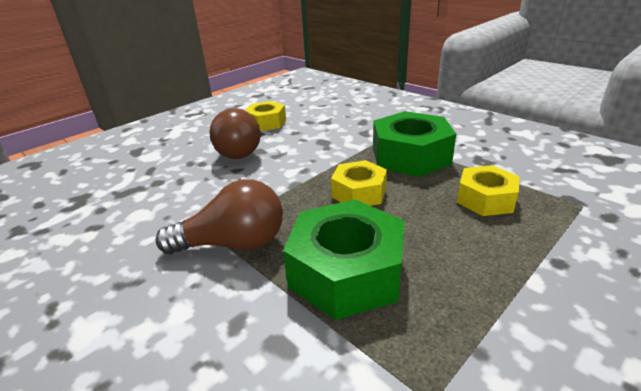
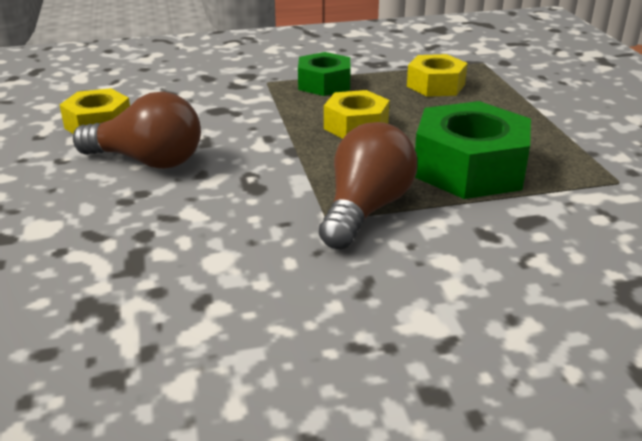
camera: 60 degrees left, 0 degrees up
(410, 156) = (324, 84): green nut -> green nut, size x0.61

